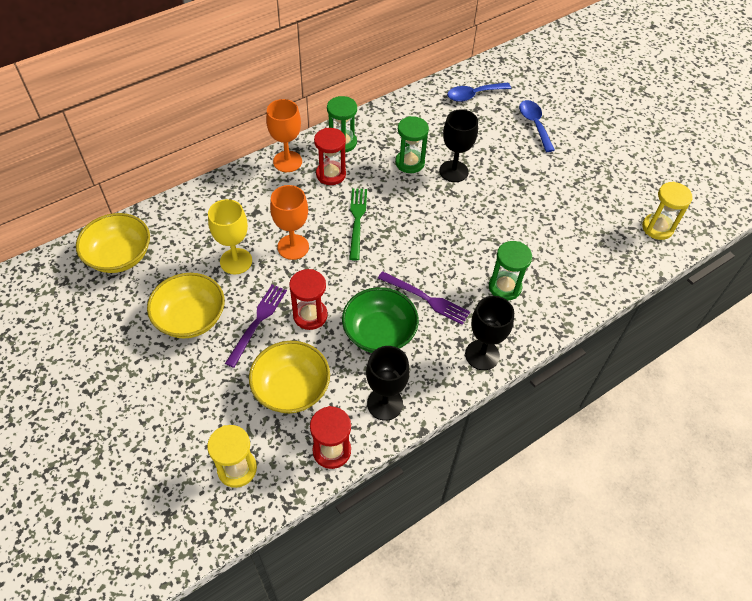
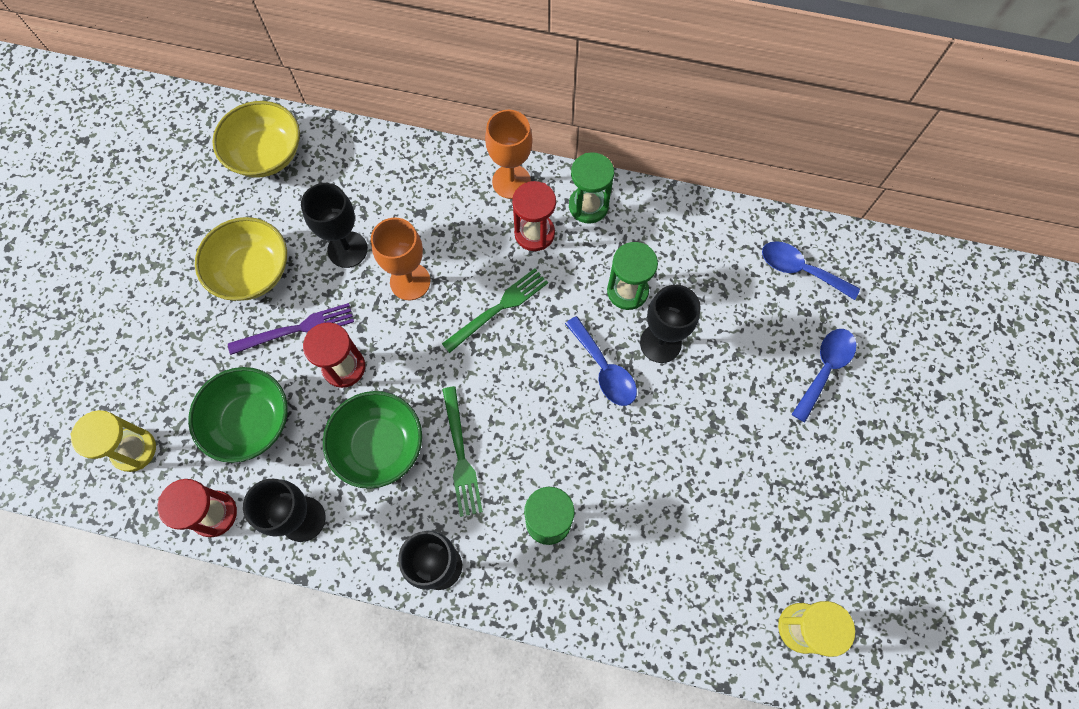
camera: 50 degrees right, 15 degrees up
(236, 261) = (347, 249): yellow goblet -> black goblet
(291, 388) = (250, 422): yellow bowl -> green bowl
(426, 299) = (460, 455): purple fork -> green fork
(443, 203) = (604, 369): none -> blue spoon

